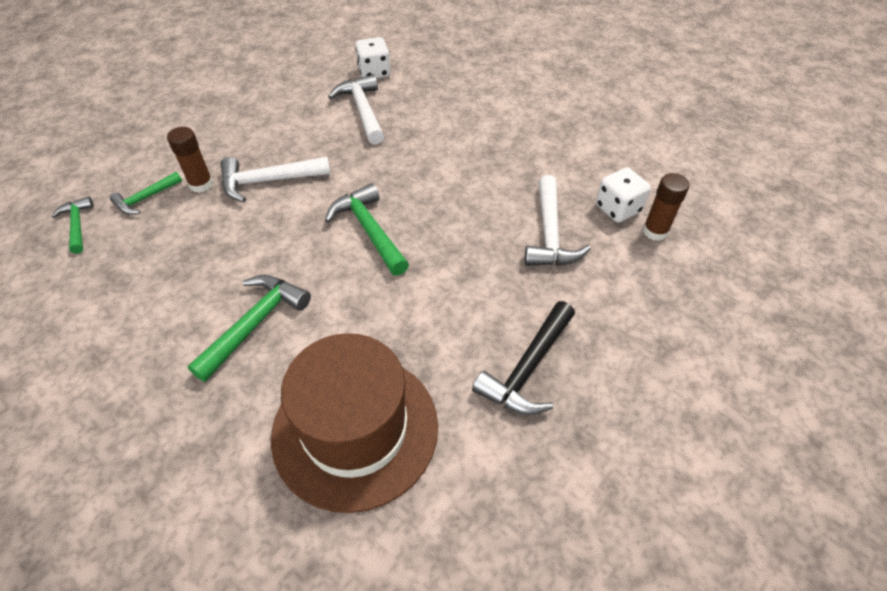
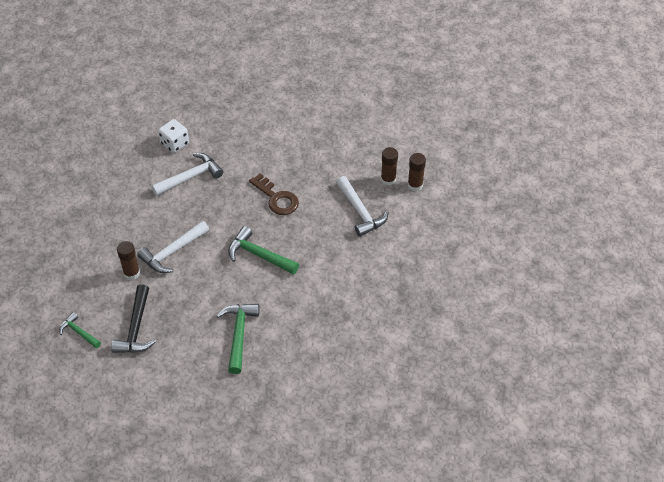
camera: 30 degrees left, 0 degrees up
(145, 198) = (105, 297): green hammer -> none
(355, 429) = (331, 357): brown hat -> none
(362, 110) = (191, 177): white hammer -> white hammer turned 105 degrees clockwise
(446, 172) = (277, 198): none -> brown key
(527, 369) = (393, 290): black hammer -> black hammer (136, 328)
(618, 208) = (388, 179): white dice -> brown glue stick

